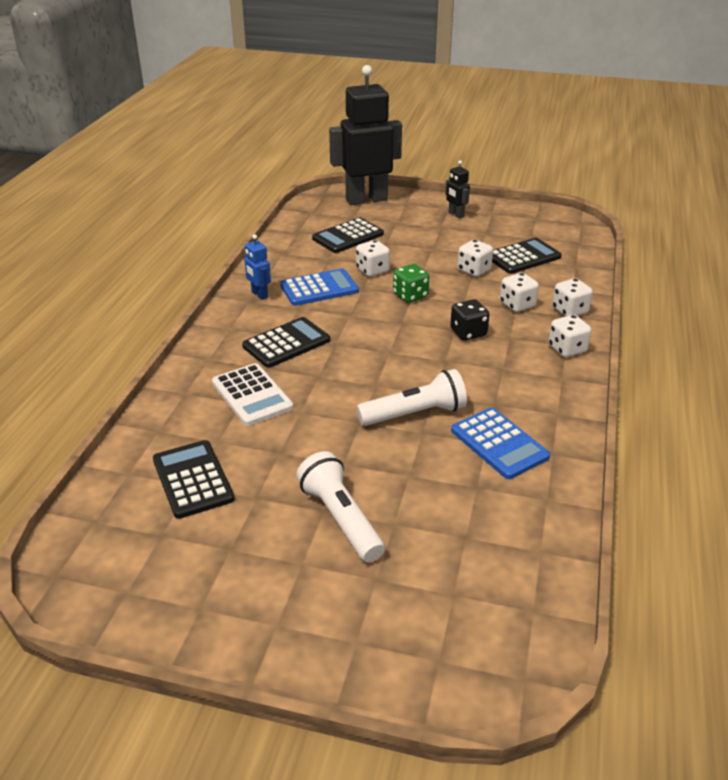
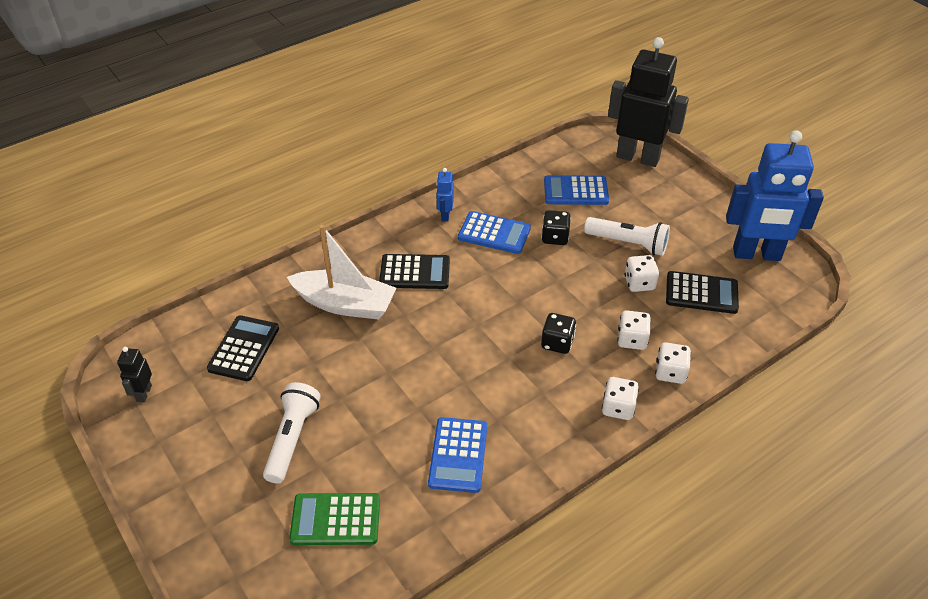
camera: 40 degrees right, 10 degrees up
(252, 395) = (345, 304): white calculator -> white boat
(348, 236) = (576, 191): black calculator -> blue calculator
(372, 270) = (555, 237): white dice -> black dice
(410, 295) = (555, 280): green dice -> none
(415, 414) = (431, 390): white flashlight -> white flashlight (628, 243)
(456, 214) = (698, 214): black robot -> black robot (144, 393)
(466, 552) = (335, 519): none -> green calculator
(526, 221) = (756, 254): none -> blue robot

